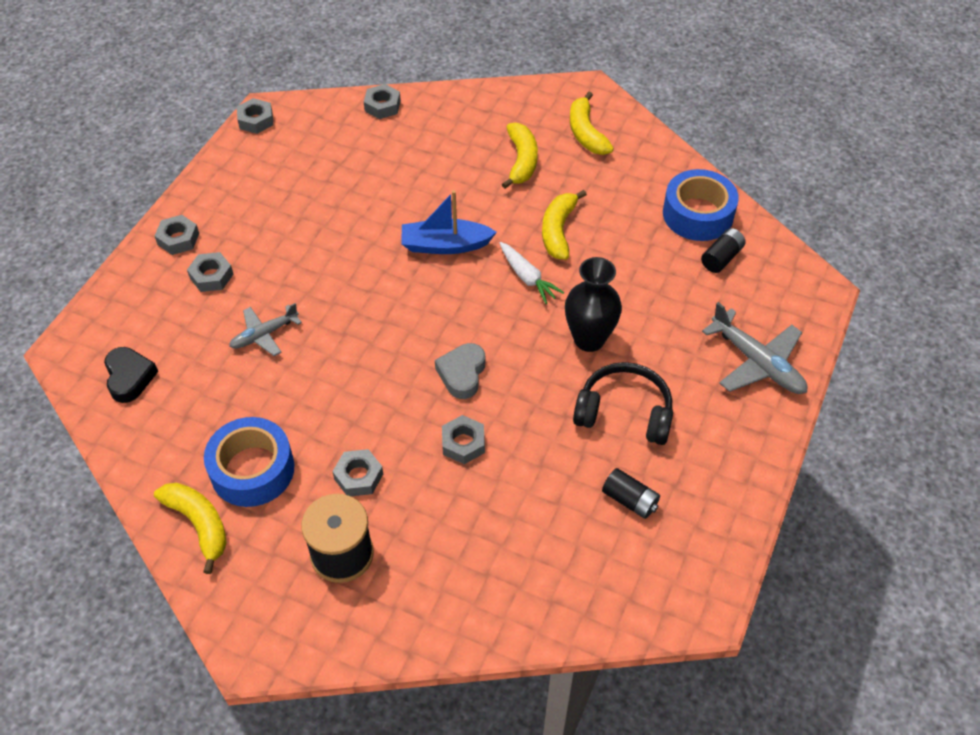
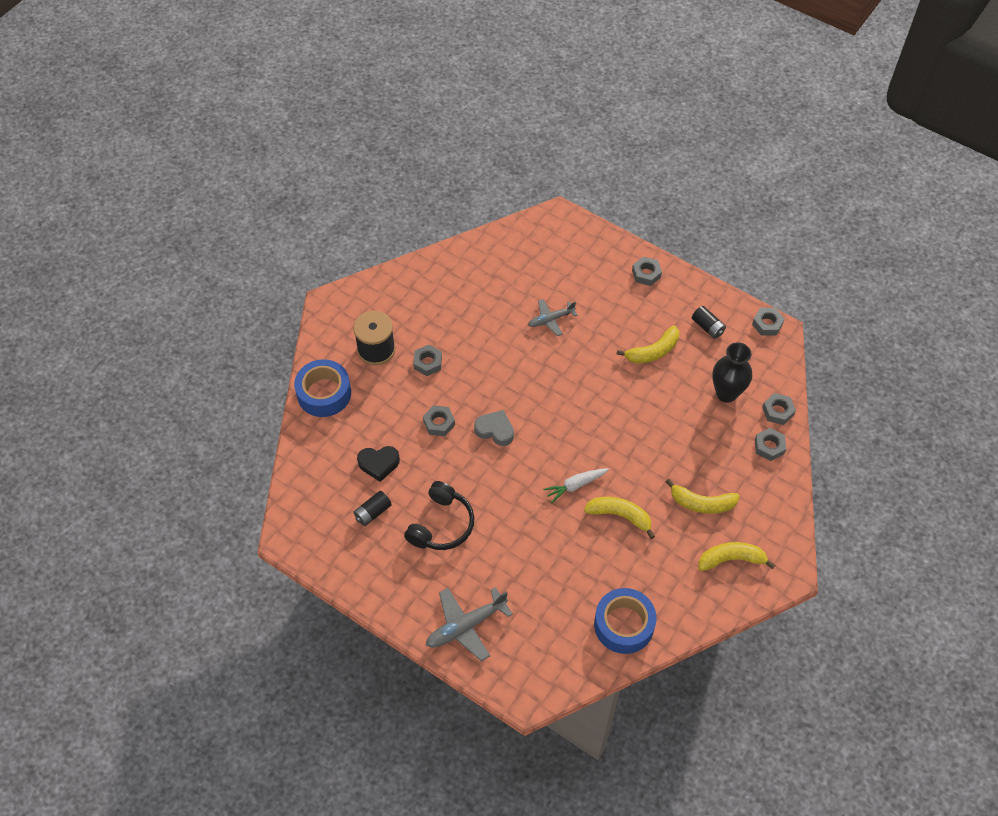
camera: 100 degrees right, 5 degrees up
(129, 377) = (529, 248): black heart -> black heart (379, 464)
(199, 524) = (414, 281): yellow banana -> yellow banana (653, 351)
(211, 276) = (608, 292): grey nut -> grey nut (769, 446)
(252, 470) = (446, 308): blue tape -> blue tape (324, 393)
(264, 334) = (551, 319): grey plane -> grey plane turned 90 degrees counterclockwise
(445, 245) = (616, 436): blue boat -> none
(589, 339) = (509, 515): black vase -> black vase (726, 393)
(721, 258) = (573, 630): black battery -> black battery (707, 327)

